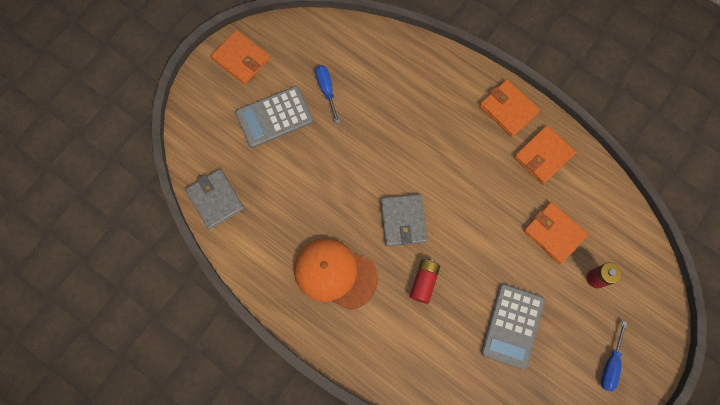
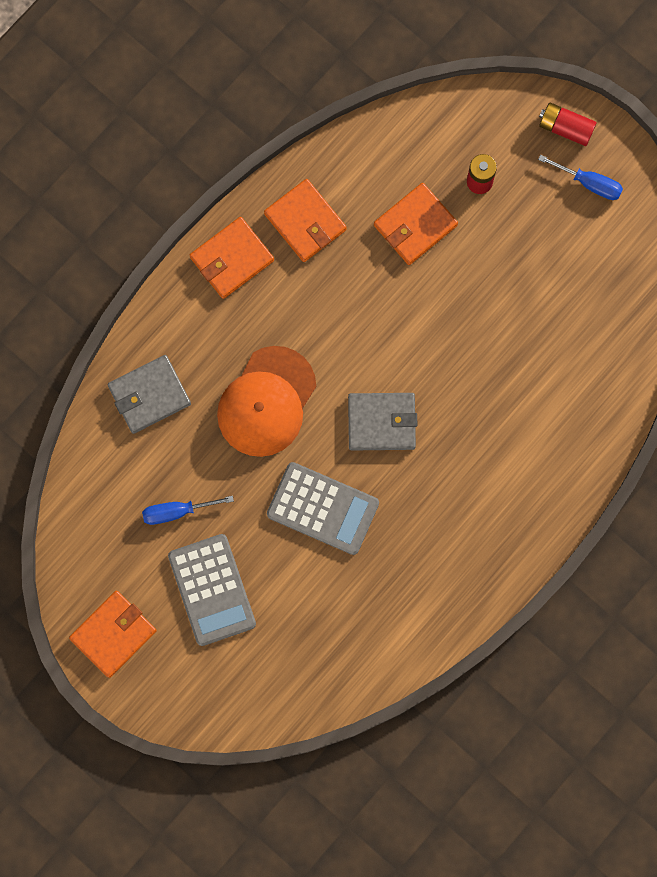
camera: 85 degrees left, 5 degrees up
(215, 200) = (329, 679): grey wallet -> grey wallet (149, 395)
(335, 274) = (447, 520): orange cap -> orange cap (266, 402)
(424, 282) = (467, 404): red battery -> red battery (565, 128)
(512, 326) = (533, 297): grey calculator -> grey calculator (323, 508)

